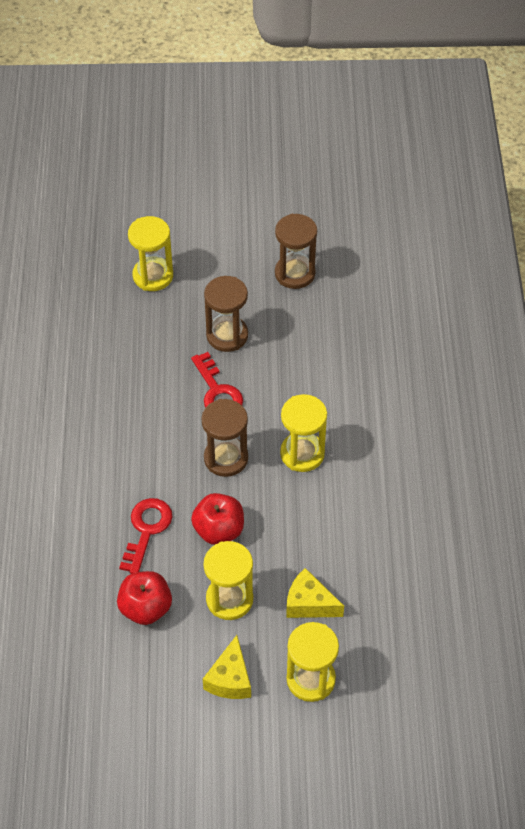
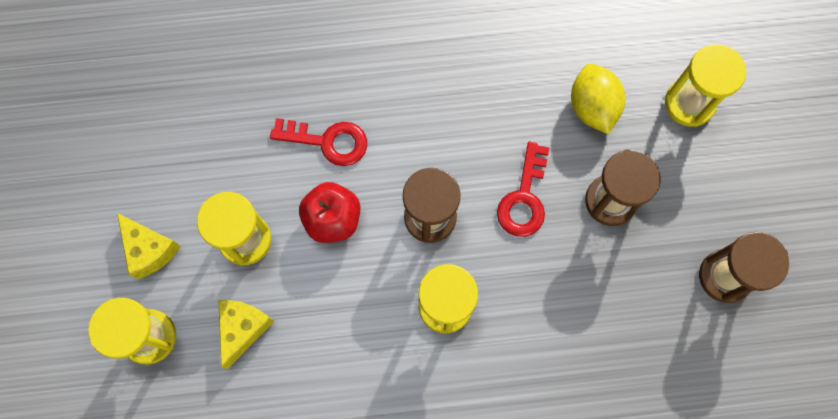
camera: 85 degrees right, 20 degrees up
(146, 338) = (592, 107): none -> yellow lemon
(146, 608) = (231, 153): red apple -> none
(217, 392) = (524, 198): red key -> red key turned 45 degrees counterclockwise
(230, 679) = (149, 249): yellow cheese -> yellow cheese turned 135 degrees counterclockwise

